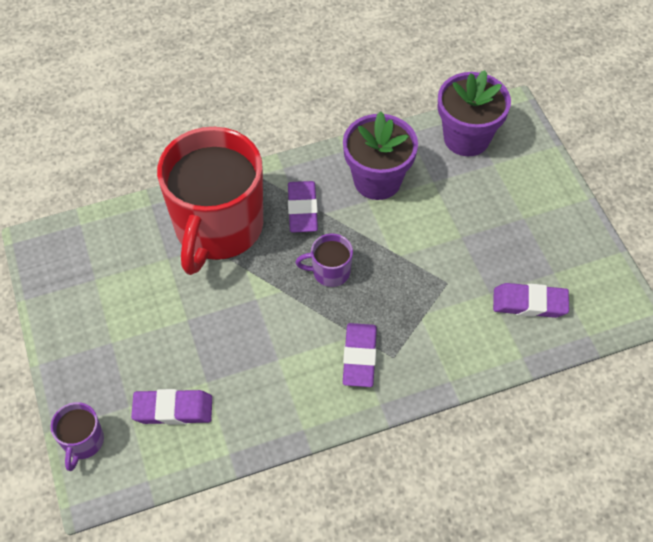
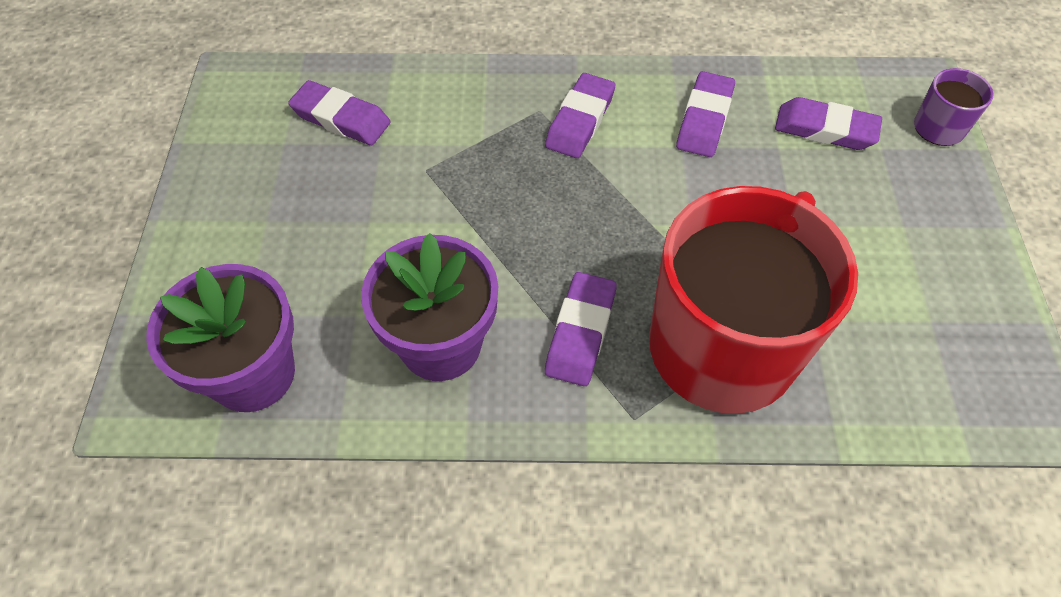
camera: 160 degrees left, 0 degrees up
(267, 389) = (704, 119): none -> purple eraser
(330, 272) = (575, 228): purple mug -> none

